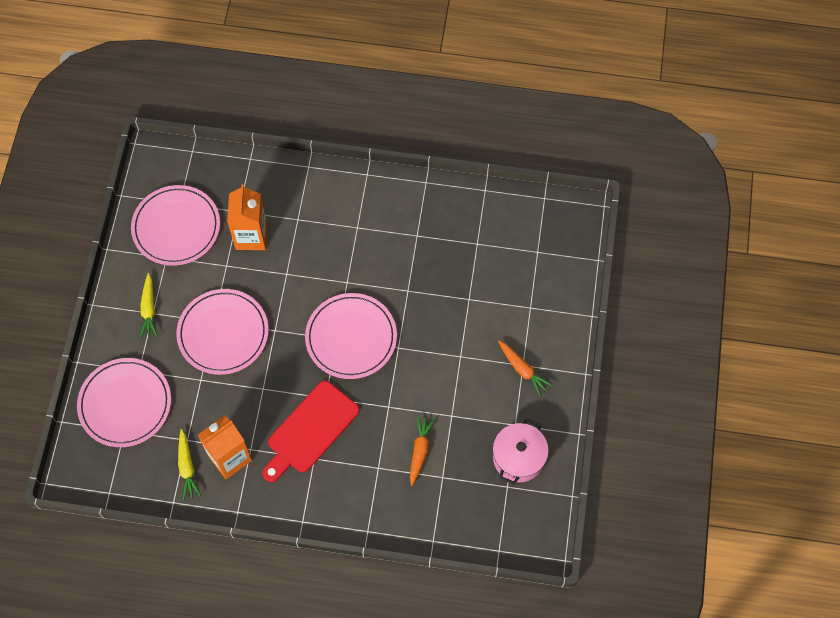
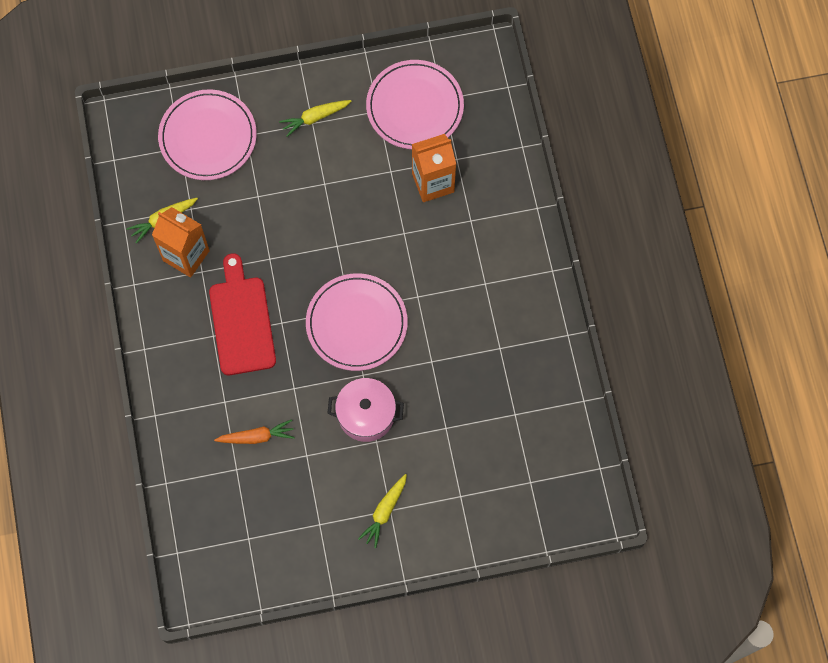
camera: 70 degrees right, 5 degrees up
(223, 333) = (315, 197): pink plate -> none
(310, 430) = (241, 321): red cutting board -> red cutting board turned 60 degrees clockwise
(518, 458) = (284, 540): pink pot -> pink pot (366, 415)
(522, 370) = (384, 511): orange carrot -> yellow carrot

